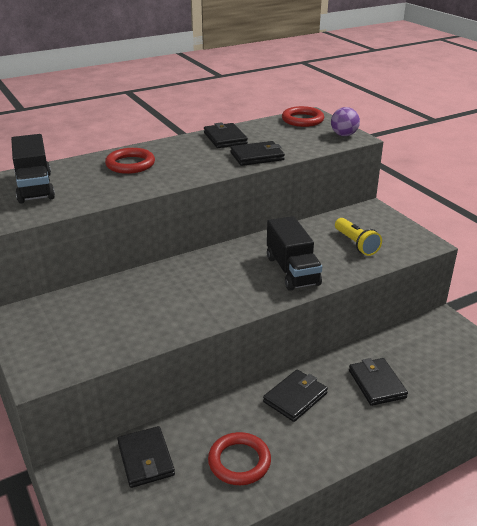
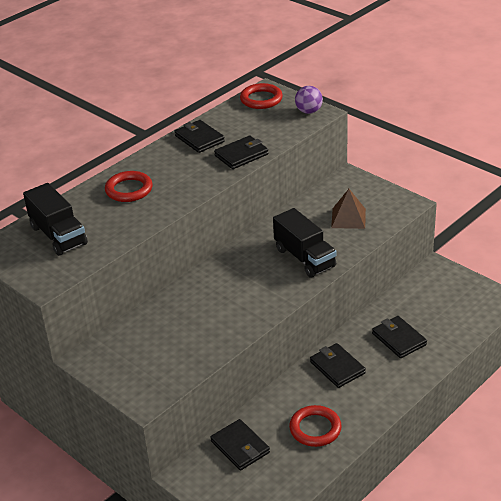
camera: 15 degrees left, 5 degrees up
(295, 397) = (337, 367): black wallet -> black wallet turned 60 degrees counterclockwise
(356, 244) = (348, 218): yellow flashlight -> brown pyramid

